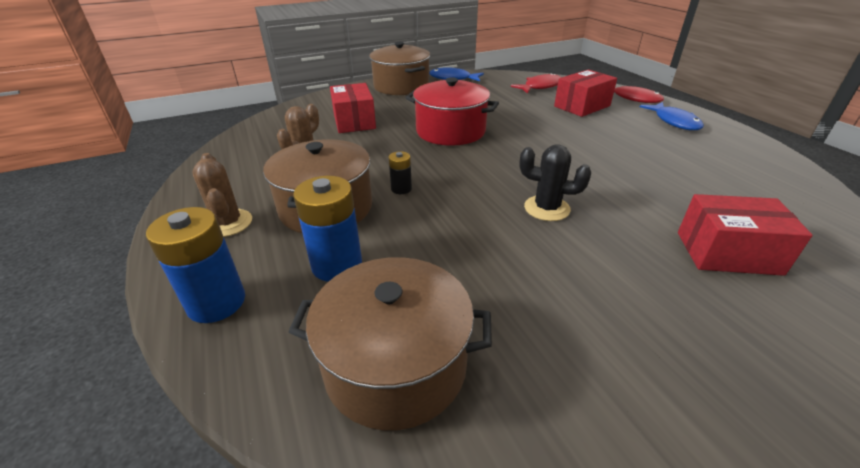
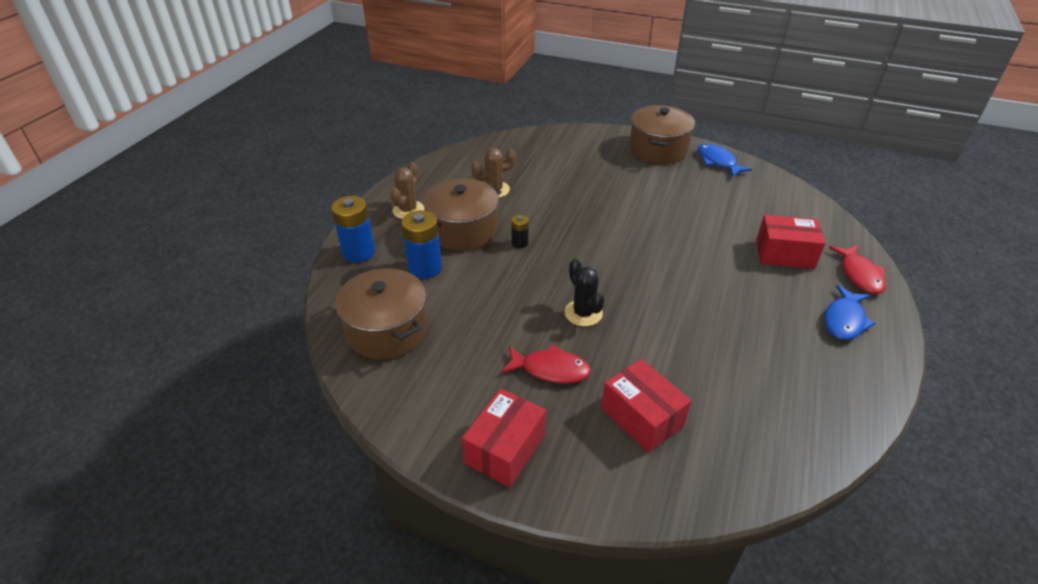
camera: 45 degrees right, 5 degrees up
(354, 121) = (569, 169): red box -> red box (505, 449)
(450, 131) = (623, 216): red pot -> none
(540, 87) = (787, 212): red fish -> red fish (550, 369)

